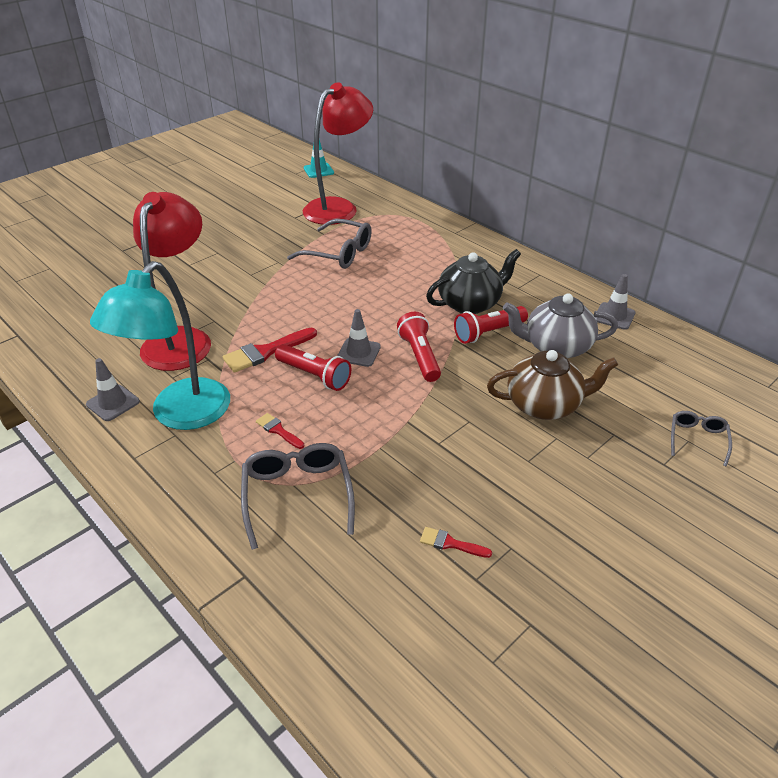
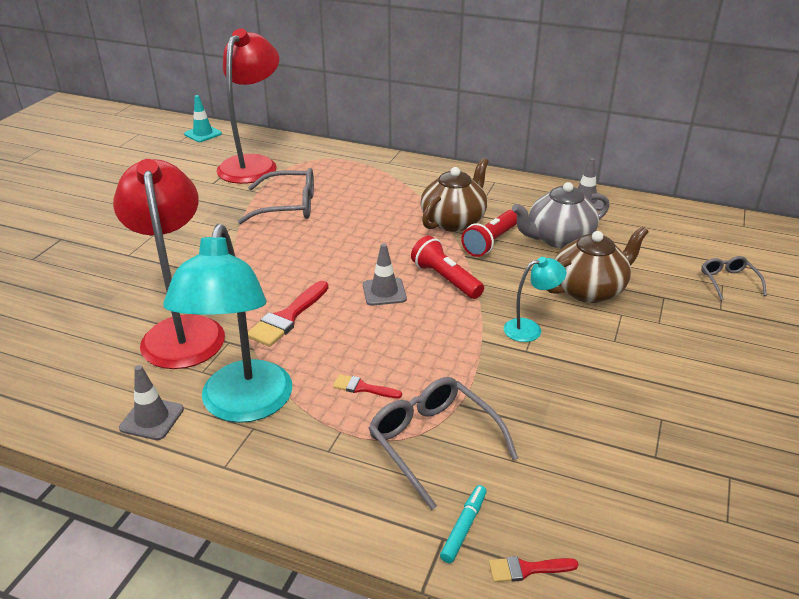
camera: 25 degrees left, 5 degrees down
(266, 573) = (463, 527): none -> turquoise marker
(314, 376) = (357, 325): red flashlight -> none
(450, 543) = (609, 434): red brush -> red brush (527, 569)
(458, 424) = (530, 329): none -> turquoise lamp
(470, 303) = (454, 221): black teapot -> brown teapot

